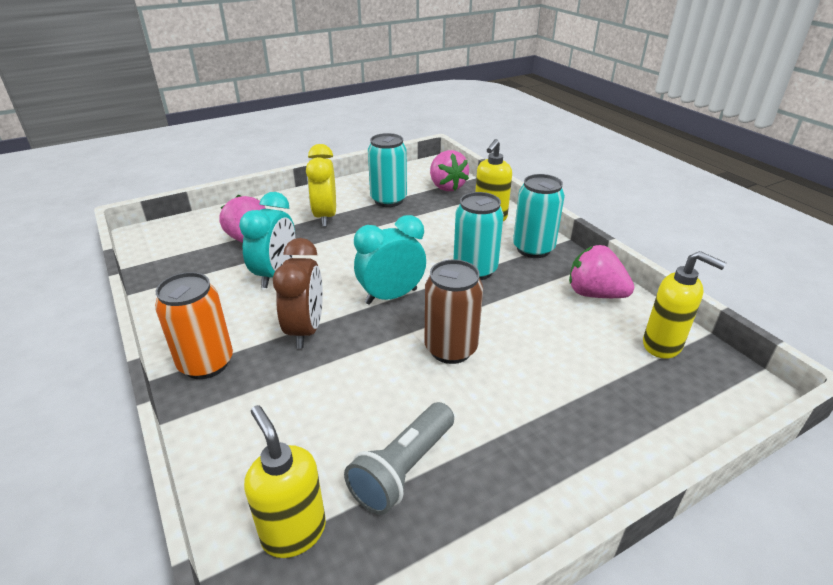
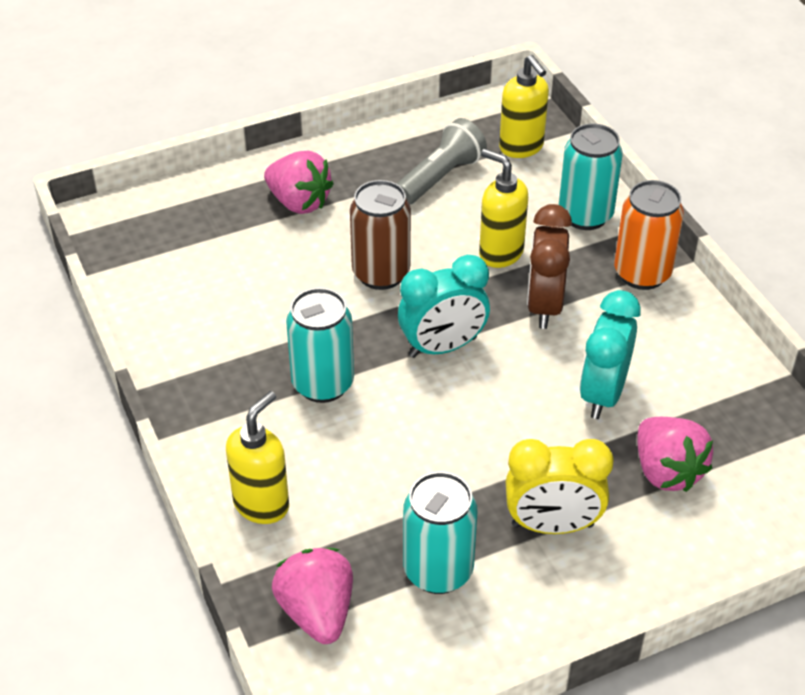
camera: 175 degrees left, 10 degrees up
(325, 217) = (552, 525): yellow clock -> yellow clock turned 90 degrees clockwise
(533, 249) = (222, 420): turquoise can -> turquoise can (585, 215)
(594, 294) = (181, 334): pink strawberry -> pink strawberry (299, 202)
(662, 345) = (149, 264): yellow soap dispenser -> yellow soap dispenser (500, 253)

